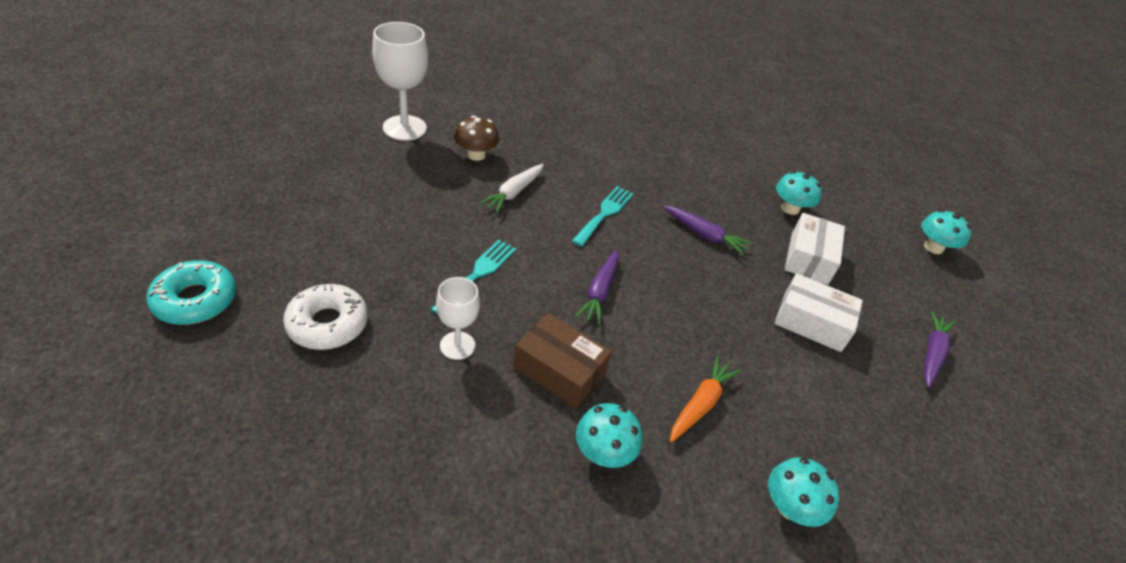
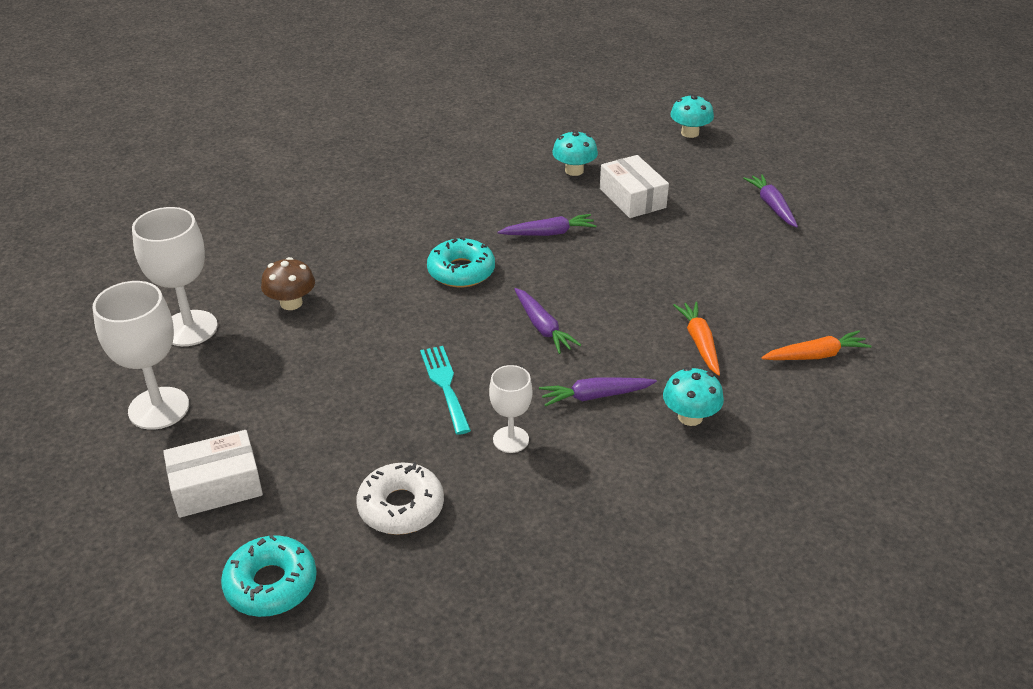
camera: 40 degrees left, 5 degrees down
(320, 156) = (159, 408): none -> white goblet
(514, 192) = (371, 308): white carrot -> none
(559, 370) = (595, 396): brown box -> purple carrot
(604, 213) = (461, 271): turquoise fork -> turquoise donut
(790, 507) = (815, 355): turquoise mushroom -> orange carrot
(811, 322) = (689, 240): white box -> white box (216, 486)

